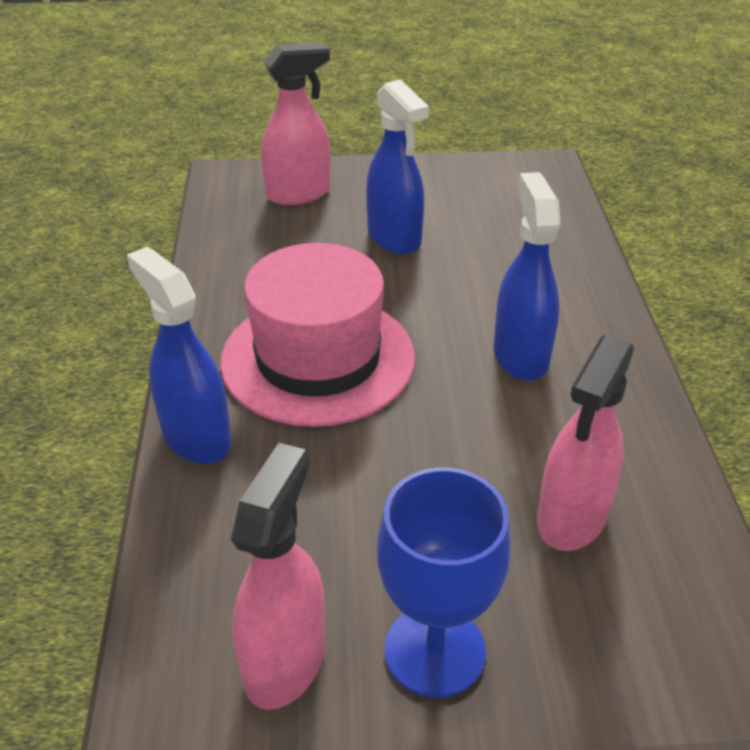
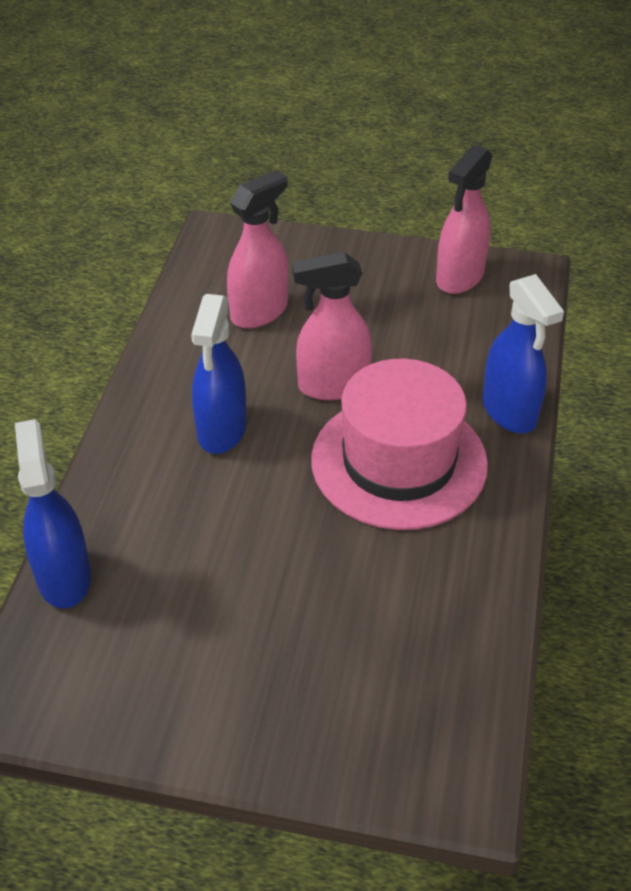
camera: 165 degrees left, 5 degrees up
(299, 193) = (367, 718): pink spray bottle -> pink spray bottle (332, 385)
(394, 238) = (273, 603): blue spray bottle -> blue spray bottle (64, 577)
(434, 651) = (376, 267): blue goblet -> none

